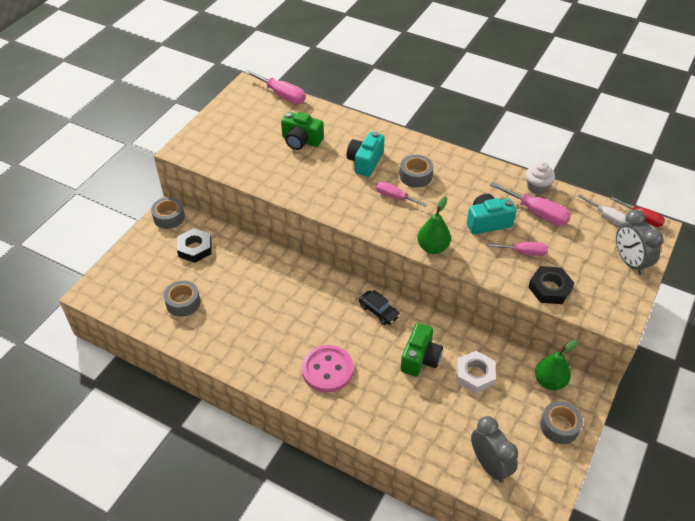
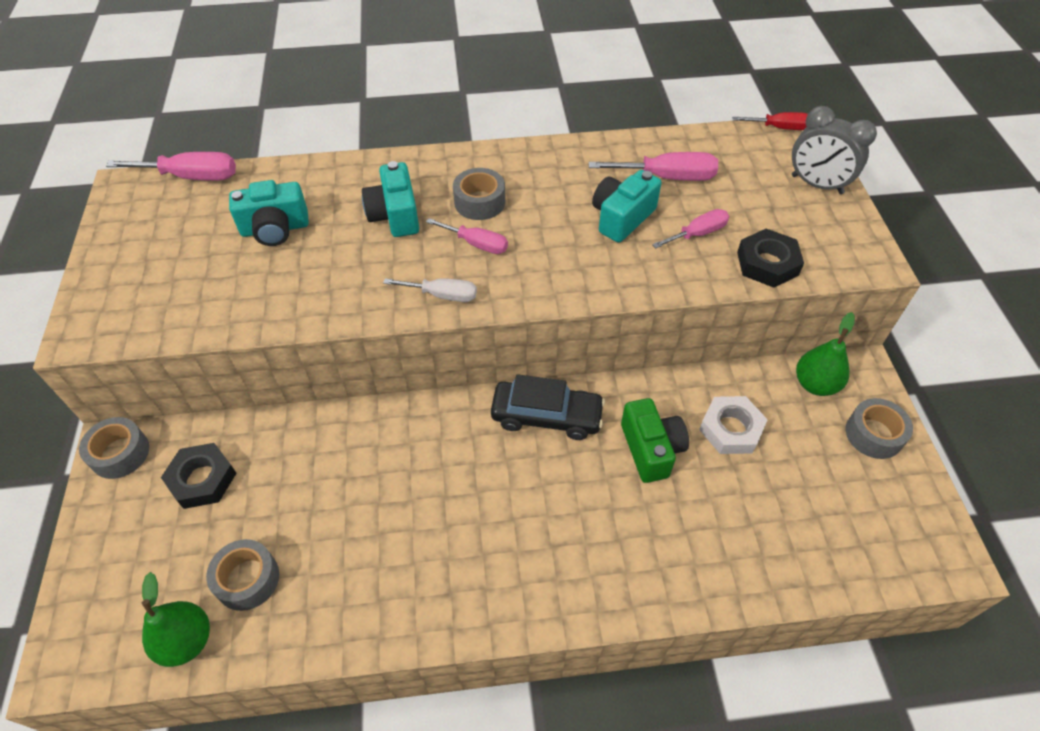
camera: 35 degrees left, 5 degrees up
(301, 141) = (275, 229): green camera -> turquoise camera
(327, 370) = (548, 545): pink button -> none
(378, 311) = (546, 416): black car -> black car, size x1.56
(394, 197) = (476, 244): pink screwdriver -> pink screwdriver turned 150 degrees counterclockwise
(433, 247) = (585, 287): green pear -> green pear (186, 641)
(489, 465) = (849, 540): grey clock -> none
(537, 187) = (638, 146): white cupcake -> none
(607, 217) = (745, 144): white screwdriver -> white screwdriver (442, 295)

